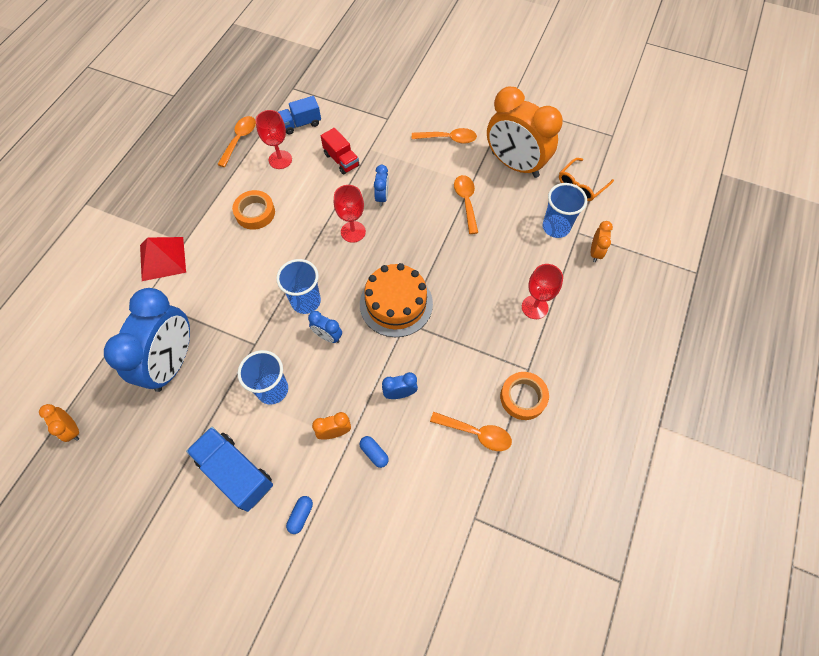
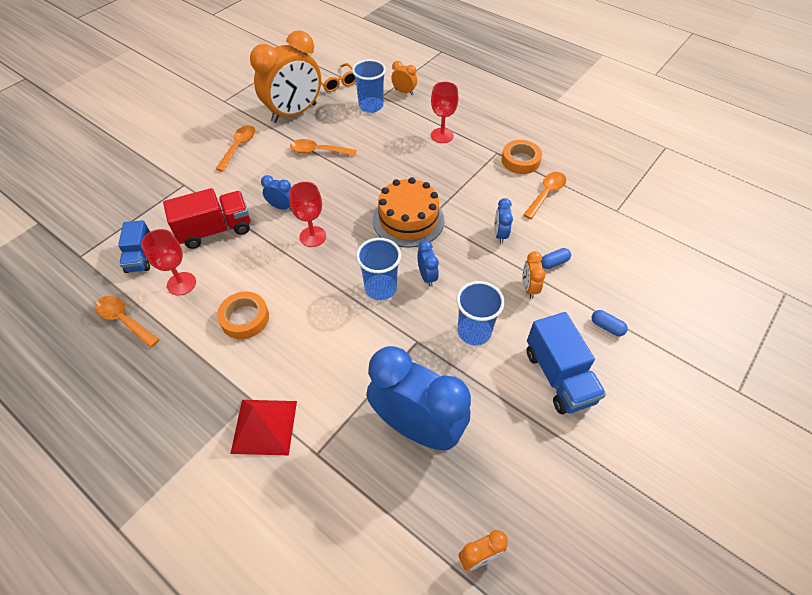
camera: 75 degrees left, 10 degrees down
(236, 473) = (559, 376): blue truck -> blue truck turned 75 degrees counterclockwise
(328, 336) = (427, 277): blue clock -> blue clock turned 60 degrees counterclockwise
(341, 160) = (215, 230): red truck -> red truck, size x1.55

